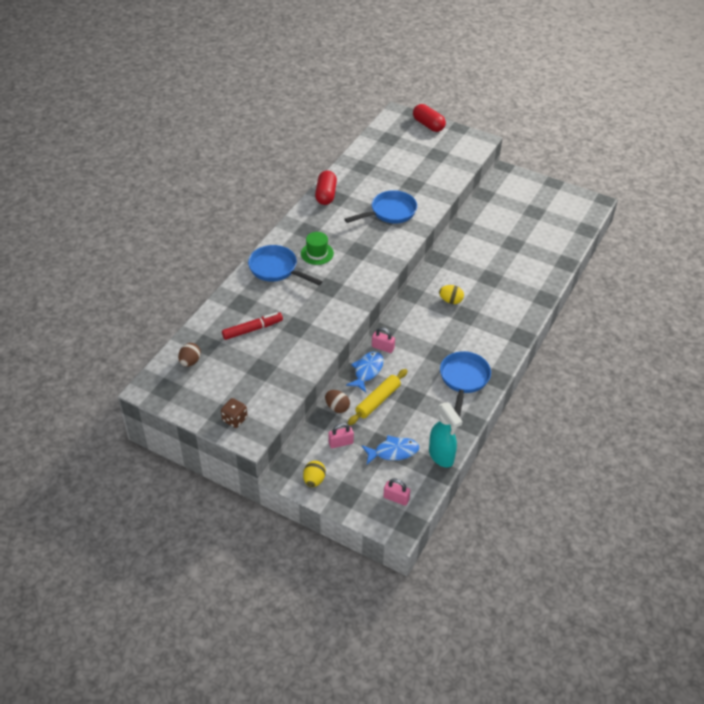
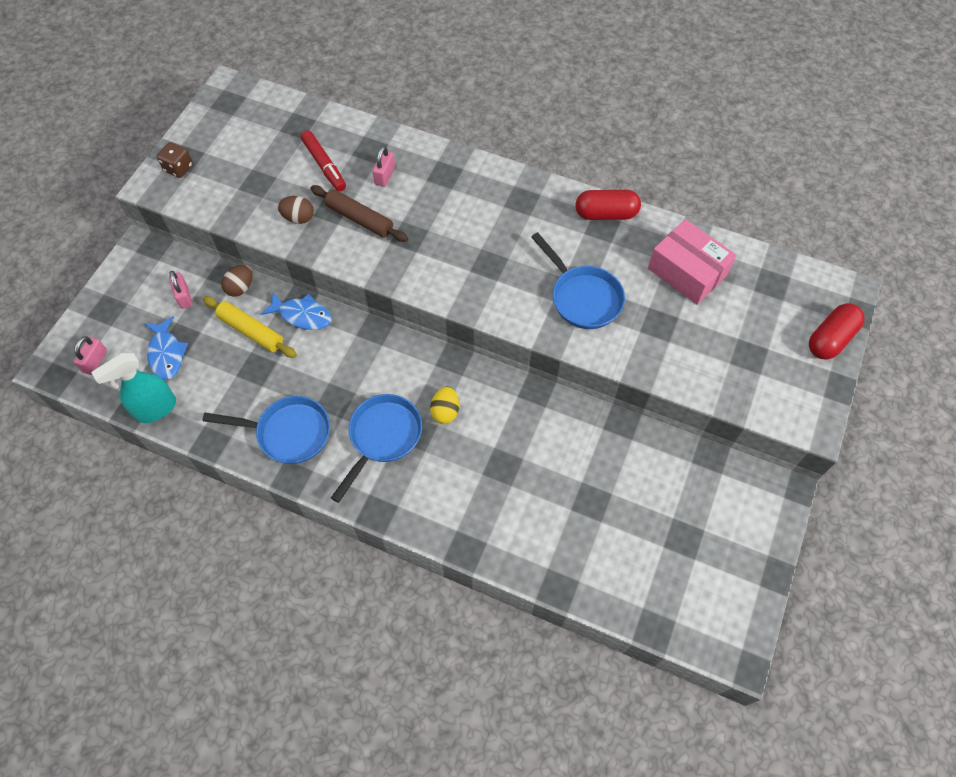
camera: 85 degrees right, 15 degrees up
(190, 362) = (269, 115): brown egg -> brown egg (298, 218)
(276, 269) = (438, 176): blue pan -> blue pan (382, 437)
(308, 311) = (359, 219): none -> brown rolling pin
(314, 480) = (130, 275): yellow egg -> none
(317, 253) = (475, 216): green hat -> none
(376, 168) = (687, 271): none -> pink box
(383, 347) = (345, 330): pink padlock -> pink padlock (385, 176)

